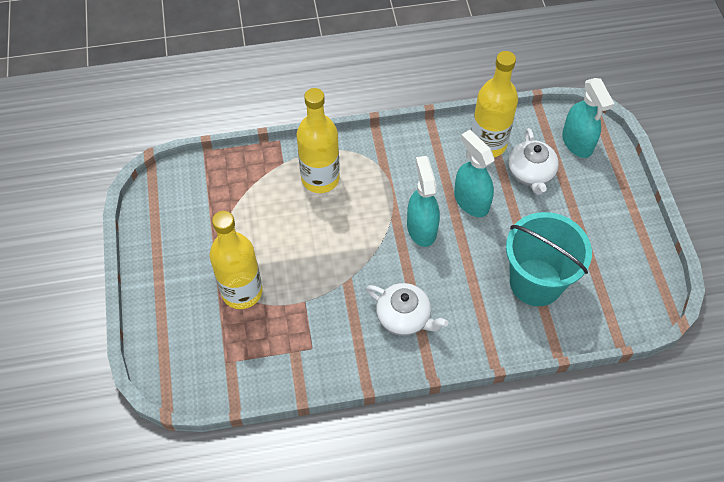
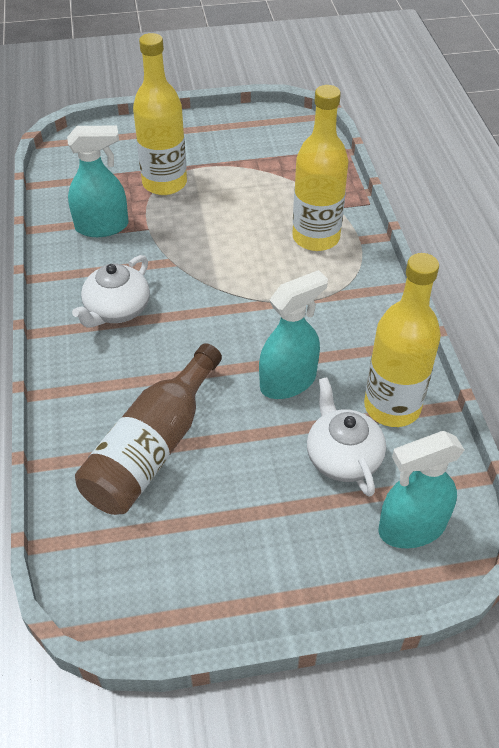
camera: 90 degrees right, 10 degrees down
(421, 228) = (243, 328): turquoise spray bottle -> turquoise spray bottle (102, 227)
(531, 173) = (343, 457): white teapot -> white teapot turned 75 degrees clockwise
(536, 282) = (152, 448): turquoise bucket -> brown bottle

